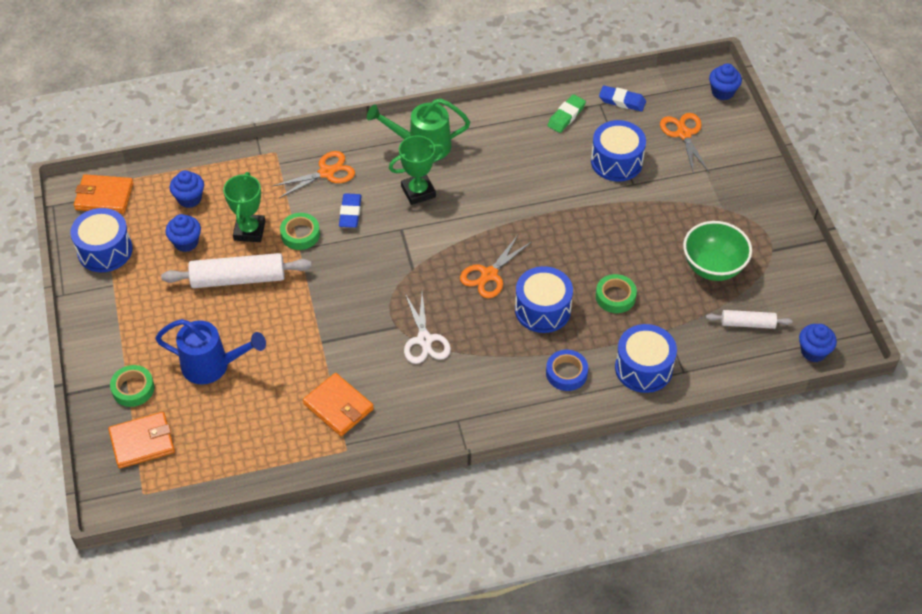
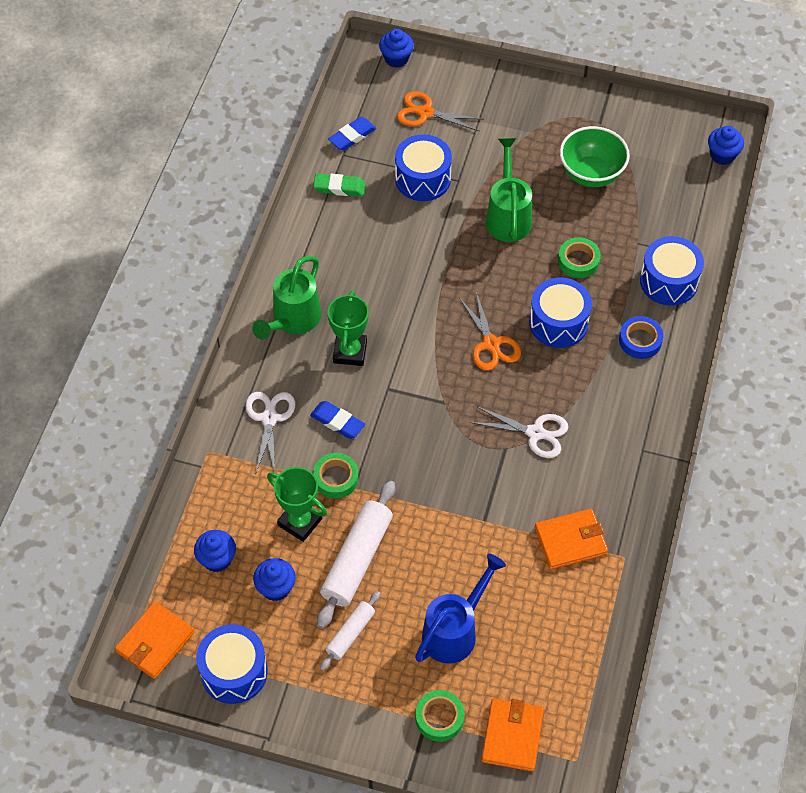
camera: 60 degrees left, 5 degrees up
(326, 172) = (269, 418): orange scissors -> white scissors
(566, 116) = (339, 187): green eraser -> green eraser turned 60 degrees counterclockwise
(623, 231) = (508, 216): none -> green watering can
(747, 323) = (666, 183): white rolling pin -> white rolling pin (350, 634)

